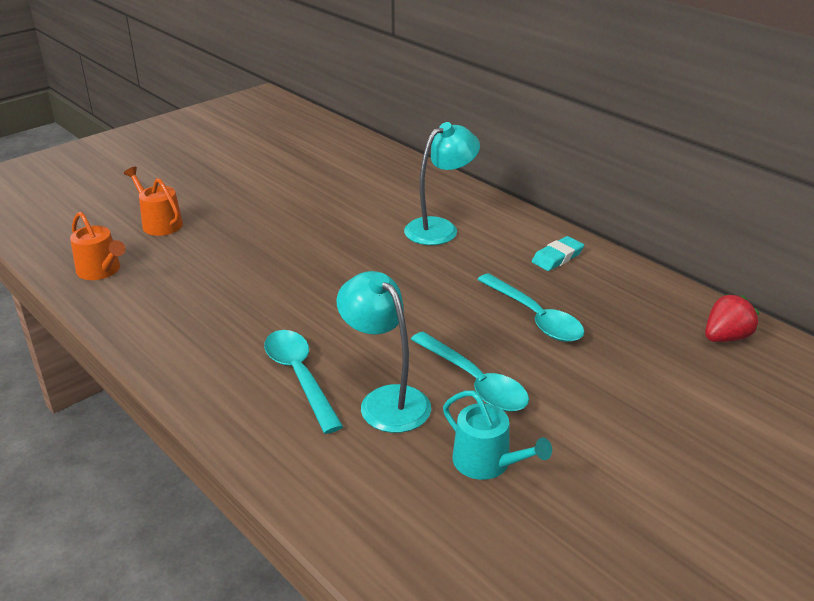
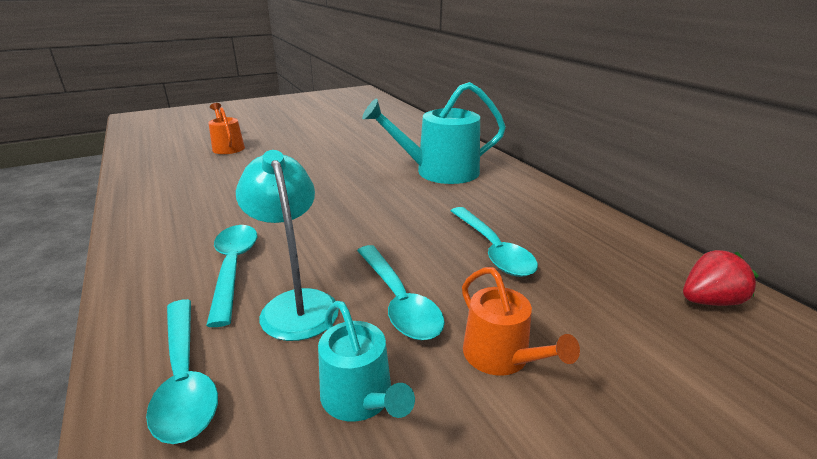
camera: 15 degrees right, 5 degrees down
(101, 270) = (157, 170): orange watering can -> orange watering can (501, 357)
(339, 476) = (185, 378): none -> turquoise spoon
(440, 228) = (439, 172): turquoise lamp -> turquoise watering can
(557, 257) = (536, 204): turquoise eraser -> none

